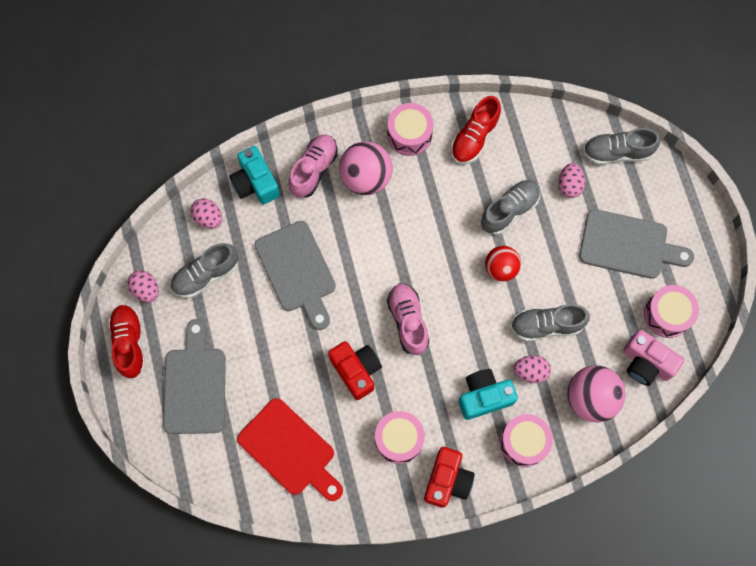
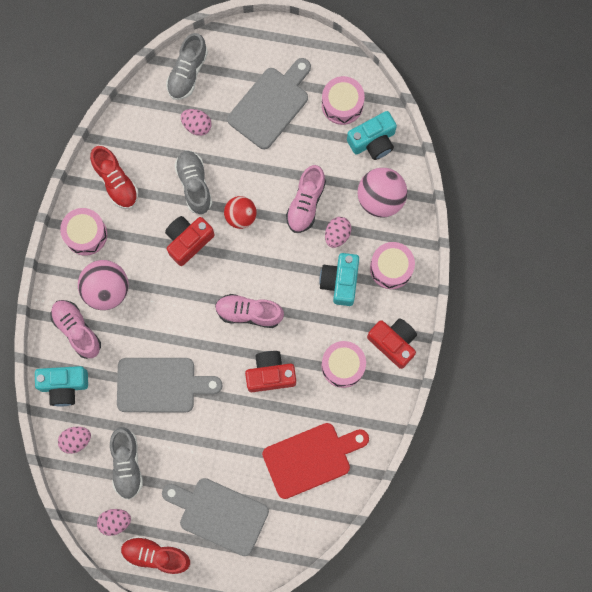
camera: 65 degrees left, 5 degrees up
(450, 230) = (188, 241): none -> red camera
(546, 325) = (306, 203): grey shoe -> pink shoe
(646, 363) = (373, 141): pink camera -> turquoise camera

